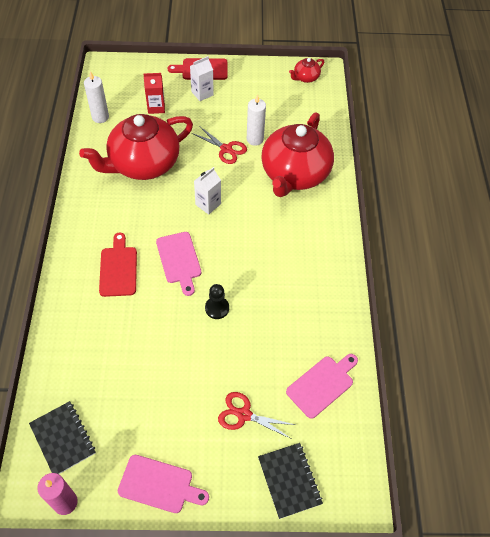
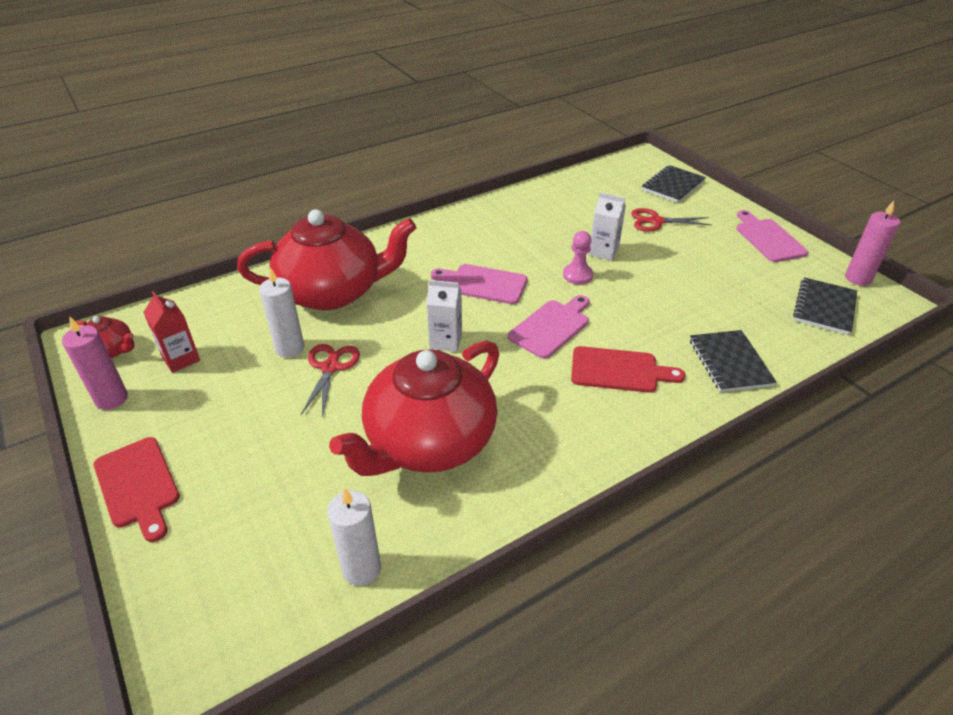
camera: 120 degrees left, 15 degrees down
(74, 329) = (730, 362): none -> black notebook
(118, 268) = (619, 370): red cutting board -> red cutting board turned 135 degrees counterclockwise
(143, 164) = (428, 442): red teapot -> red teapot turned 105 degrees clockwise
(156, 107) = (284, 497): red carton -> red carton (181, 359)
(202, 93) = (211, 452): white carton -> white carton (603, 251)
(217, 308) = (577, 275): black pawn -> pink pawn
(244, 415) = (656, 221): red scissors -> red scissors turned 105 degrees clockwise
(266, 71) = (111, 399): none -> pink candle
(322, 384) = (578, 195): pink cutting board -> pink cutting board (483, 284)

